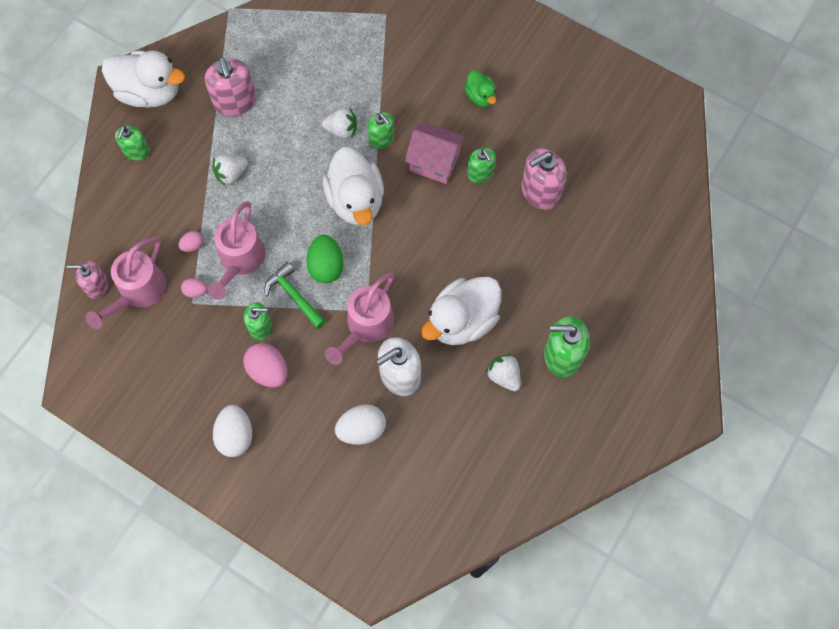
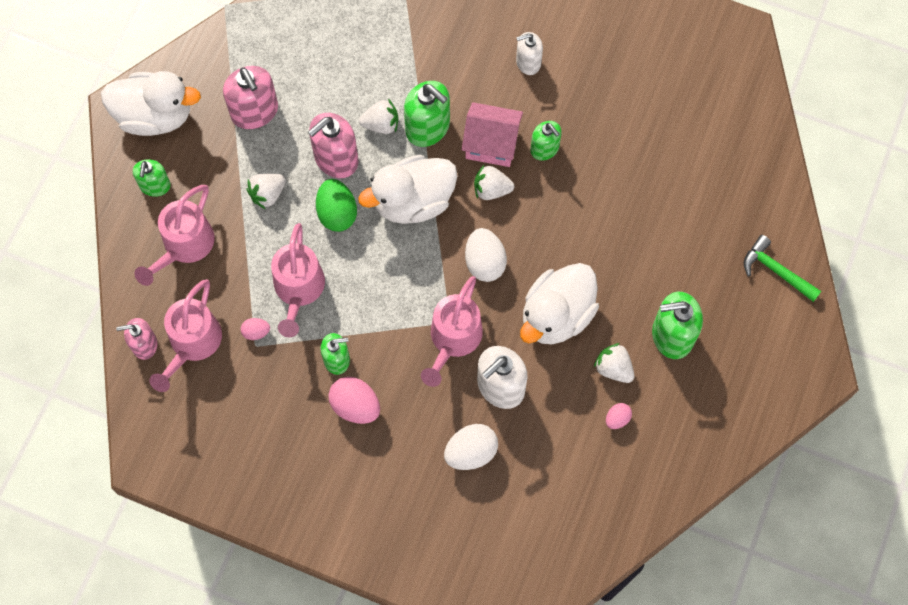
camera: 10 degrees left, 0 degrees up
(149, 207) = (184, 247): none -> pink watering can
(193, 245) = (242, 281): pink egg -> pink egg (617, 419)
(235, 435) = (334, 483): white egg -> white egg (484, 262)
(294, 296) = (366, 319): green hammer -> green hammer (776, 271)
(326, 266) = (395, 280): green egg -> green egg (337, 213)
(356, 200) = (413, 201): white duck -> white duck turned 90 degrees clockwise
(381, 139) = (428, 127): green soap dispenser -> green soap dispenser, size x1.60
(426, 201) = (491, 190): none -> white strawberry
(480, 97) = (528, 62): green duck -> white soap dispenser
(540, 191) = (614, 159): pink soap dispenser -> pink soap dispenser (336, 159)

